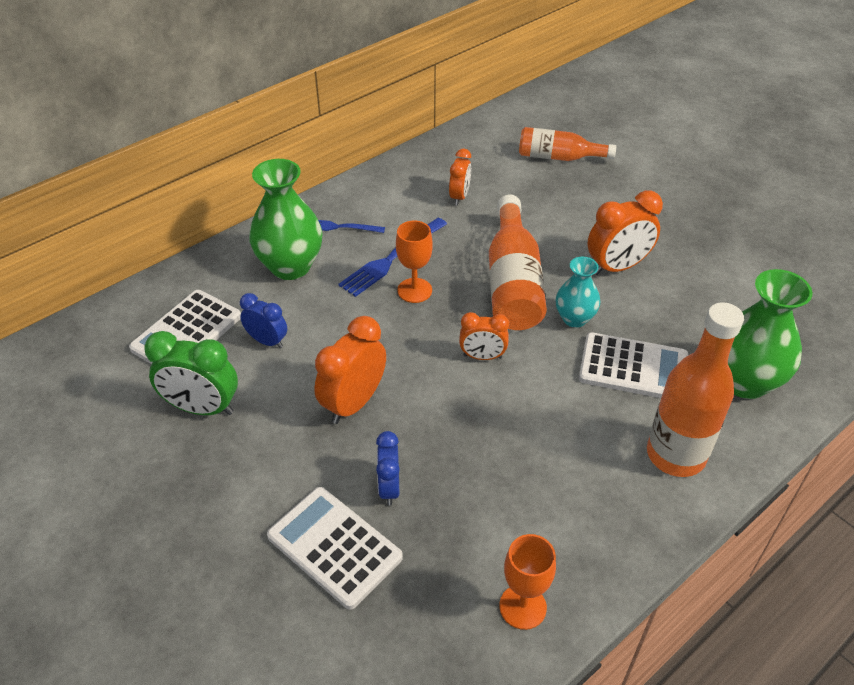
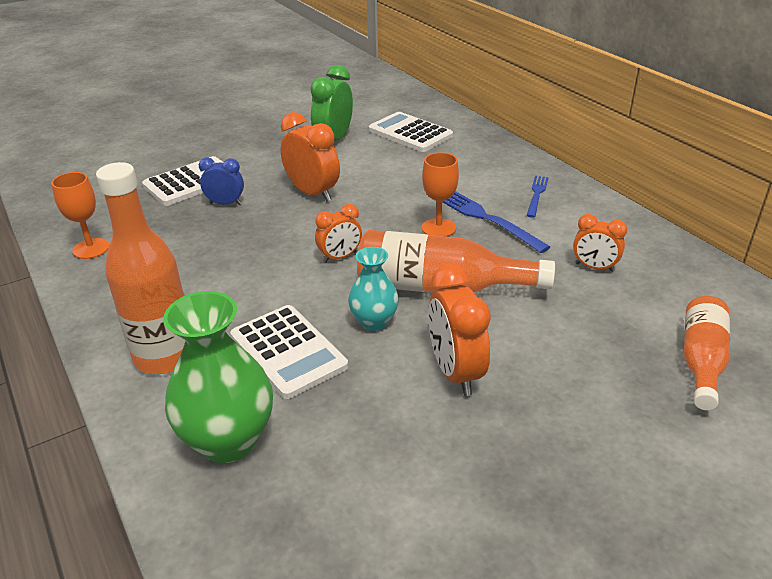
camera: 100 degrees right, 10 degrees down
(267, 341) = (392, 161): blue clock -> none
(290, 266) = (481, 171): green vase -> none
(482, 356) = (340, 257): orange clock -> orange clock turned 135 degrees counterclockwise
(633, 367) = (288, 351): white calculator -> white calculator turned 60 degrees counterclockwise

